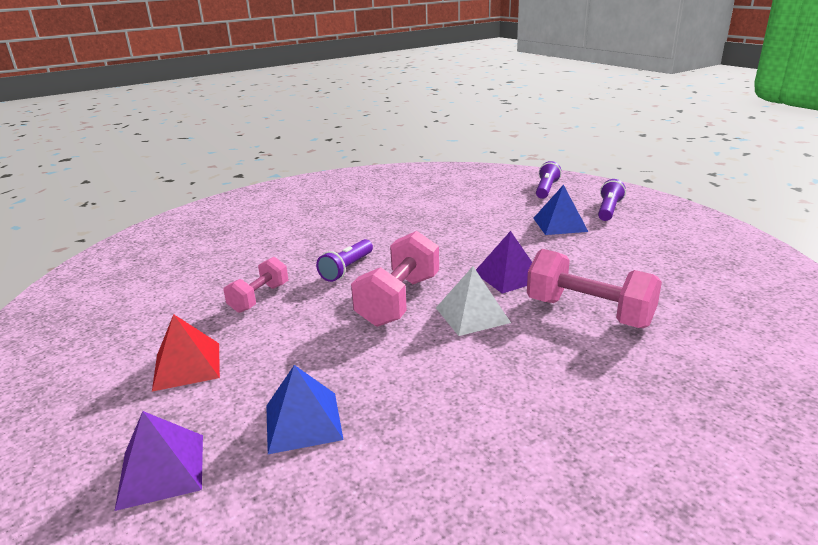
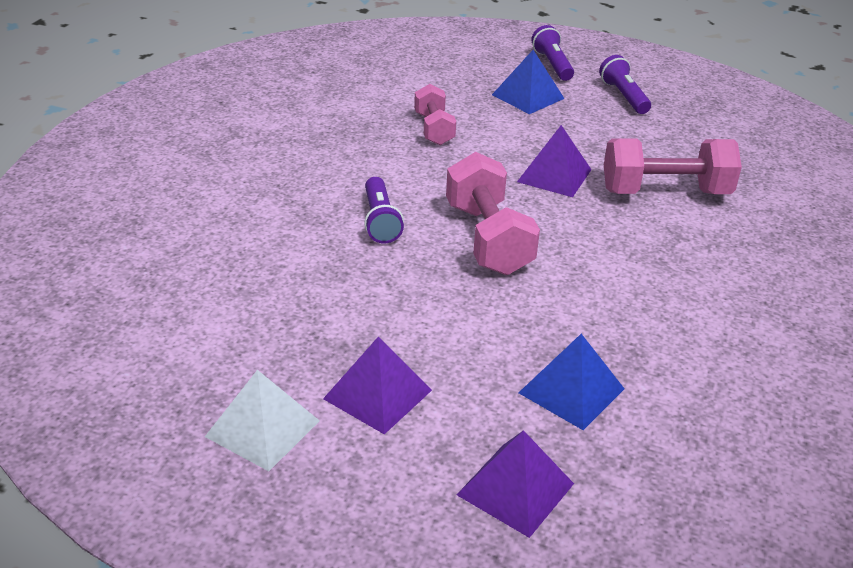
camera: 40 degrees left, 10 degrees up
(187, 366) = (377, 394): red pyramid -> purple pyramid
(259, 298) = (334, 291): pink dumbbell -> pink dumbbell (434, 129)
(472, 315) = (575, 230): white pyramid -> white pyramid (262, 428)
(546, 189) = (458, 50): purple flashlight -> purple flashlight (624, 96)

